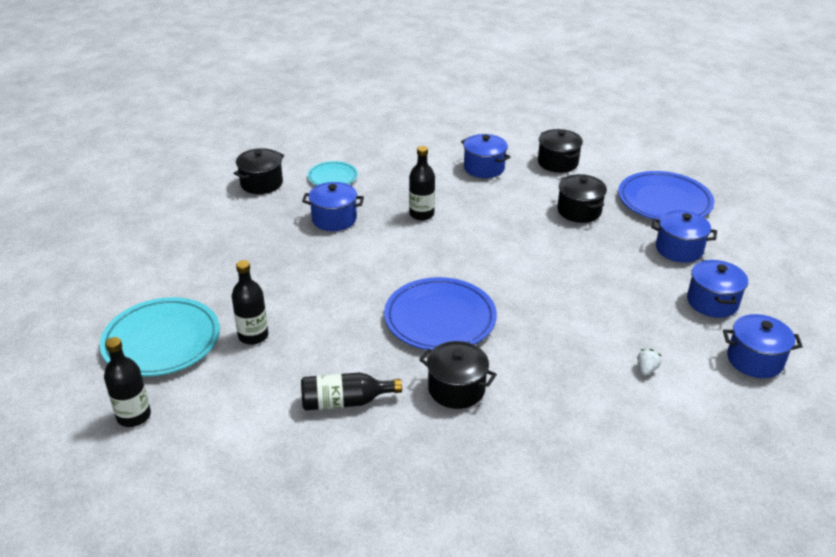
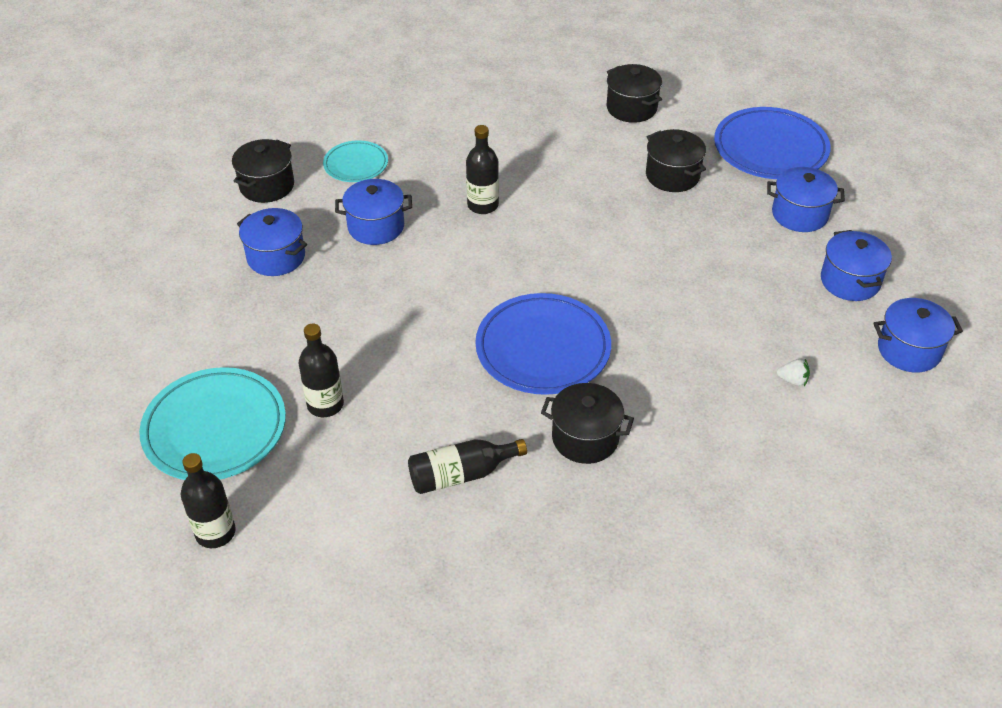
camera: 10 degrees left, 10 degrees up
(484, 168) = (543, 127): blue pot -> blue pot (276, 257)
(646, 369) = (792, 380): white strawberry -> white strawberry turned 90 degrees clockwise

